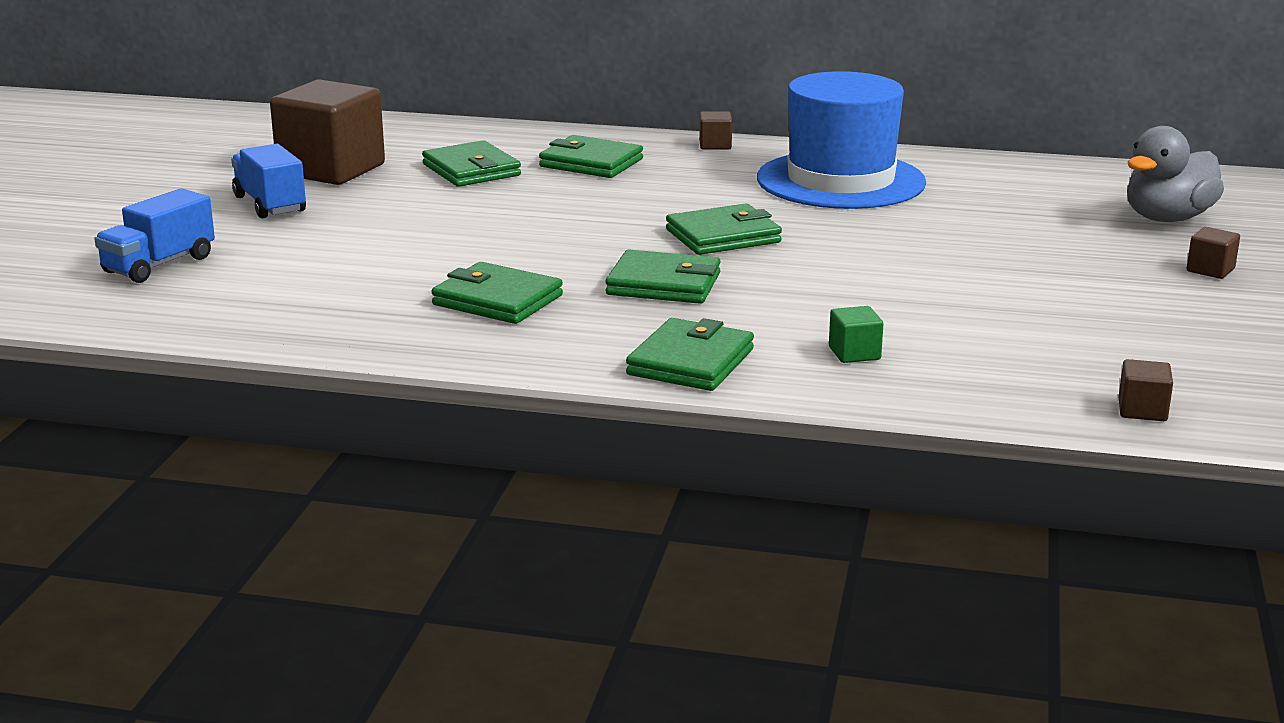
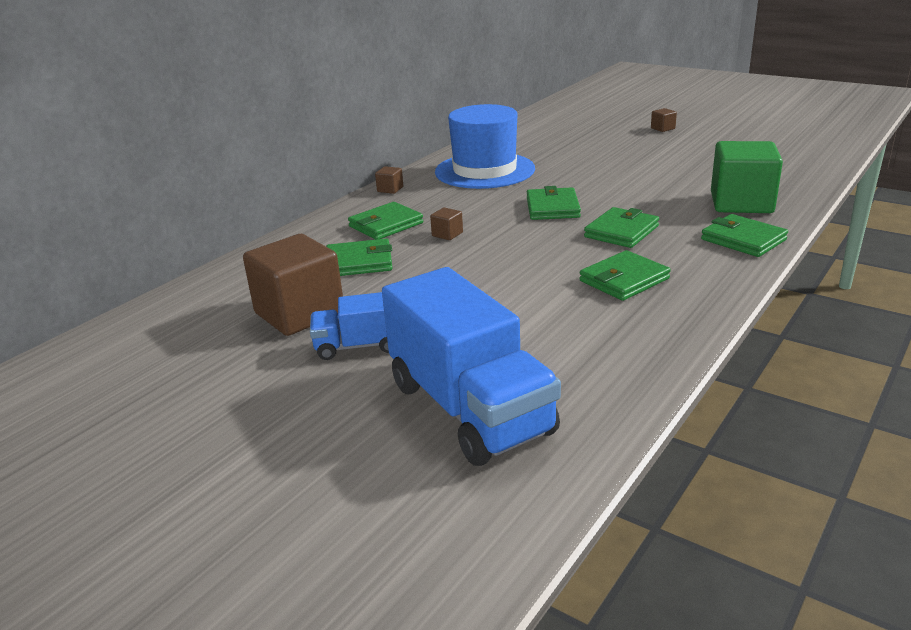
camera: 65 degrees left, 5 degrees up
(159, 265) = (469, 408): blue truck -> blue truck, size x1.94
(854, 353) = (741, 203): green cube -> green cube, size x2.46
(1142, 410) = (819, 164): brown cube -> brown cube (447, 234)
(1167, 218) = (594, 124): grey duck -> none

